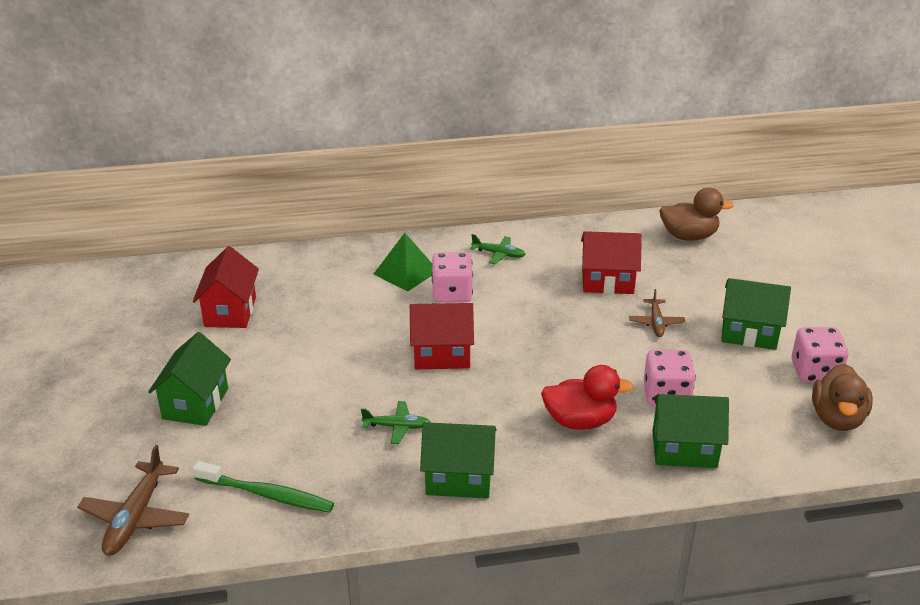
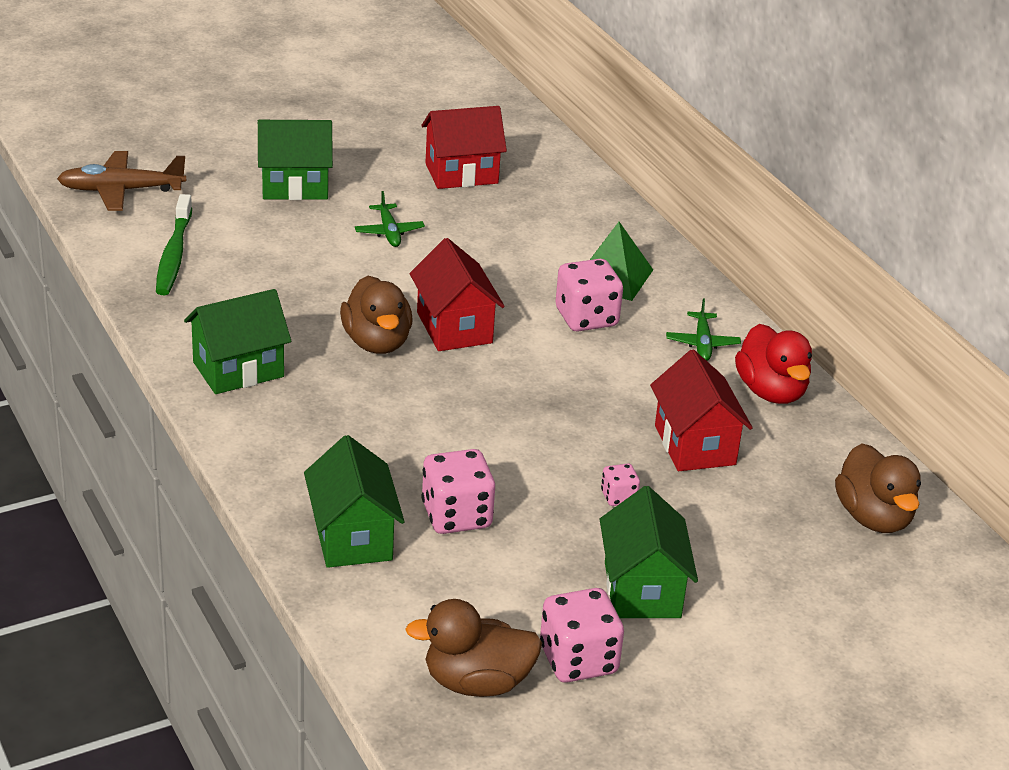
camera: 70 degrees right, 0 degrees up
(397, 427) = (308, 316): green plane -> green plane (389, 232)
(447, 396) = (377, 342): none -> brown duck
(459, 478) = (238, 369): green house -> green house turned 75 degrees clockwise
(580, 421) = (373, 447): red duck -> red duck (771, 391)
(656, 322) = (618, 497): brown plane -> pink dice

